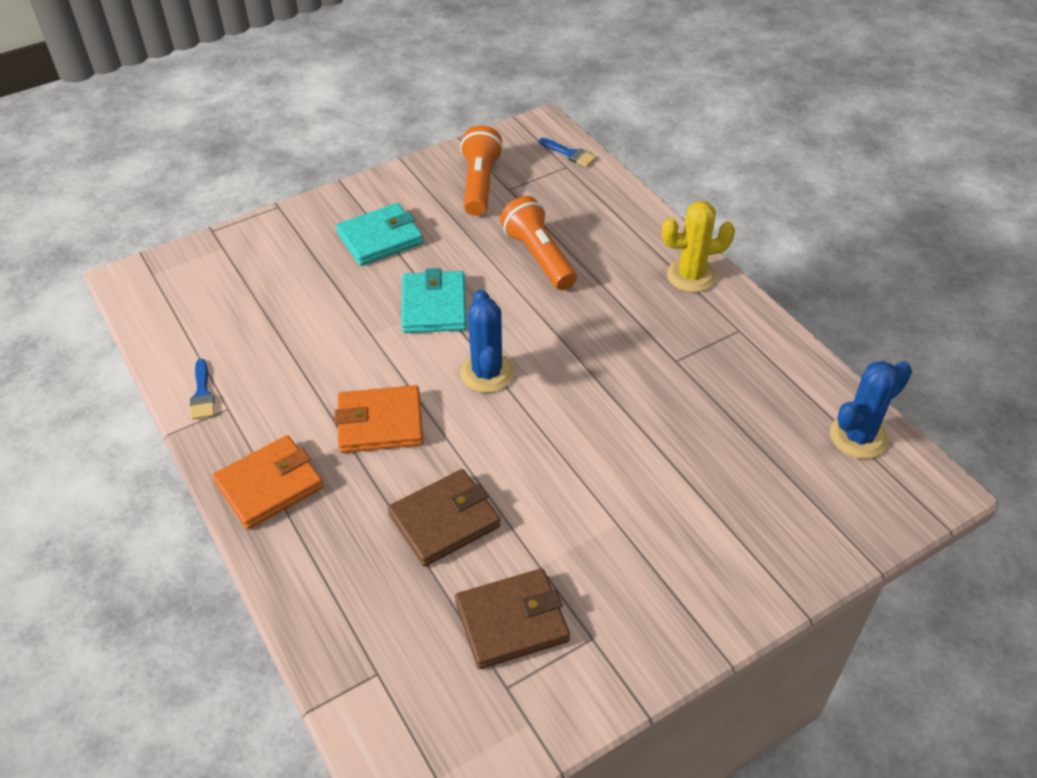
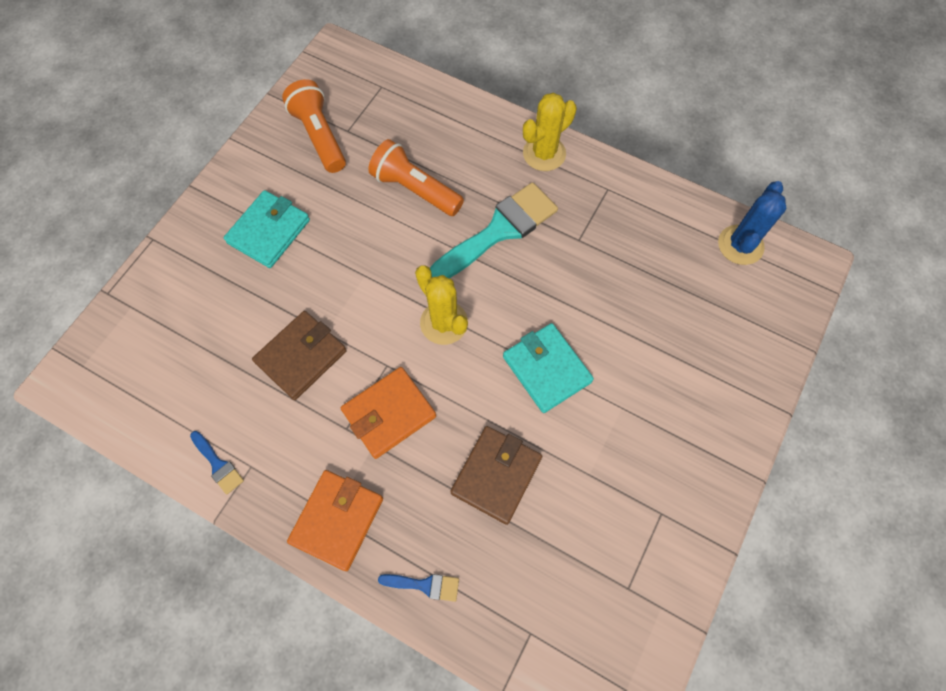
camera: 30 degrees left, 20 degrees up
(434, 306) = (360, 279): turquoise wallet -> turquoise wallet (546, 369)
(487, 373) = (444, 323): blue cactus -> yellow cactus
(512, 621) = (599, 533): brown wallet -> brown wallet (301, 356)
(570, 154) = (376, 72): blue brush -> blue brush (425, 585)
(598, 321) = (499, 230): none -> turquoise brush

